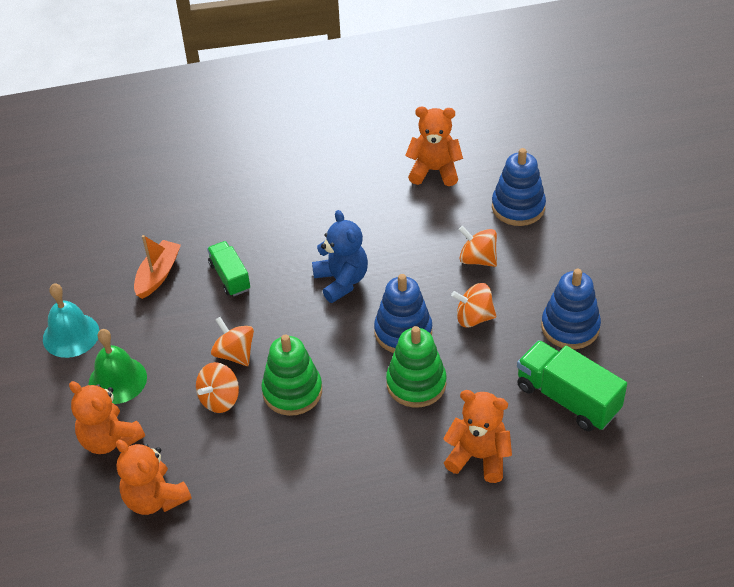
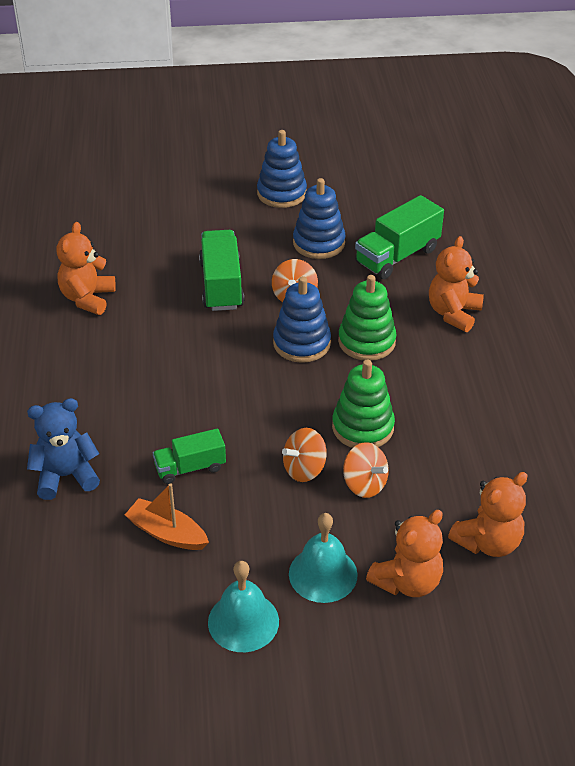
camera: 85 degrees left, 5 degrees down
(117, 380) = (323, 574): green bell -> turquoise bell
(341, 281) = (222, 379): blue teddy bear -> blue teddy bear (66, 476)
(477, 259) = (221, 285): orange spinning top -> green truck
(518, 207) = (161, 251): blue stacking toy -> blue stacking toy (281, 193)

